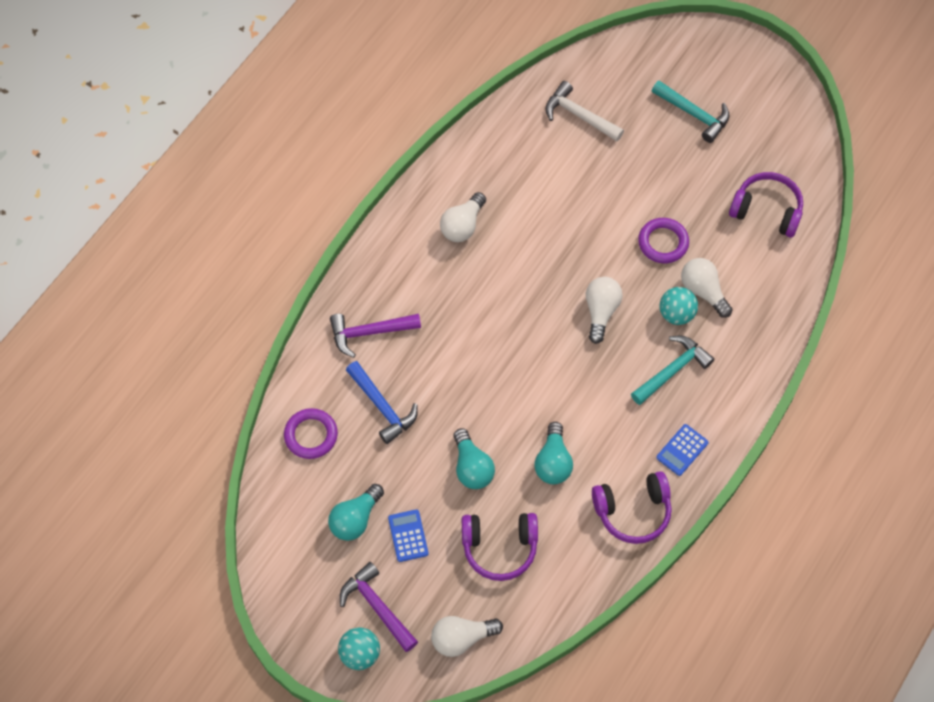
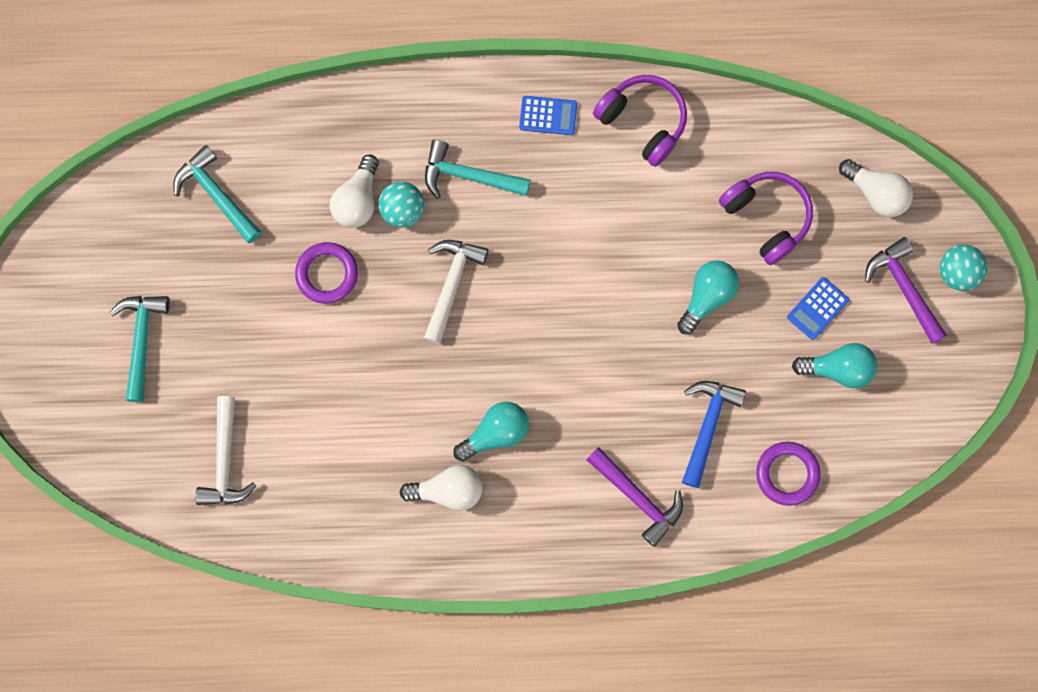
camera: 125 degrees left, 15 degrees up
(377, 607) = (904, 288): purple hammer -> purple hammer turned 135 degrees clockwise
(553, 462) = (646, 225): turquoise light bulb -> turquoise light bulb (495, 433)
(601, 312) = (451, 284): white light bulb -> white hammer
(766, 210) = (216, 195): purple headphones -> turquoise hammer

